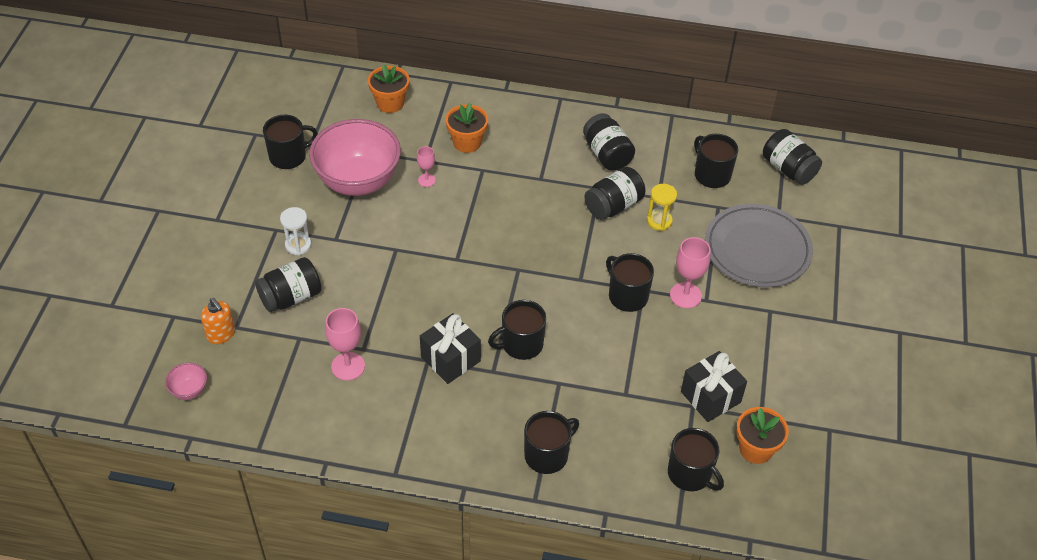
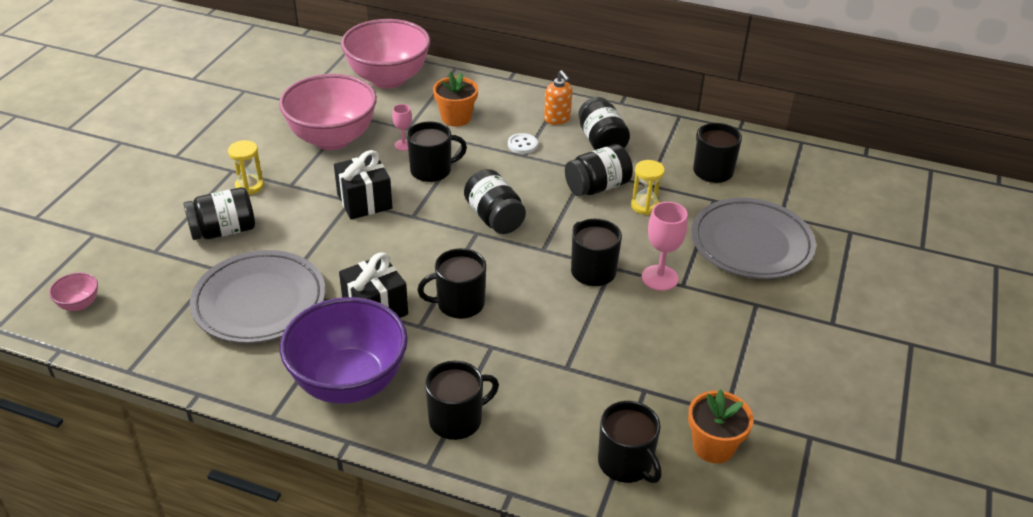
camera: 10 degrees right, 10 degrees down
(221, 334) = (136, 256): orange soap dispenser -> orange soap dispenser (557, 119)
(289, 156) = (270, 111): black mug -> black mug (432, 170)
(298, 245) = (249, 186): white hourglass -> yellow hourglass
(348, 366) = (259, 302): pink goblet -> grey plate
(390, 103) = (388, 79): orange flower pot -> pink bowl
(449, 434) = (349, 383): none -> purple bowl
(536, 166) = (522, 145): none -> white button
(710, 397) = (668, 383): black gift -> black gift (364, 201)
(788, 169) = (799, 174): black jar -> black jar (494, 218)

